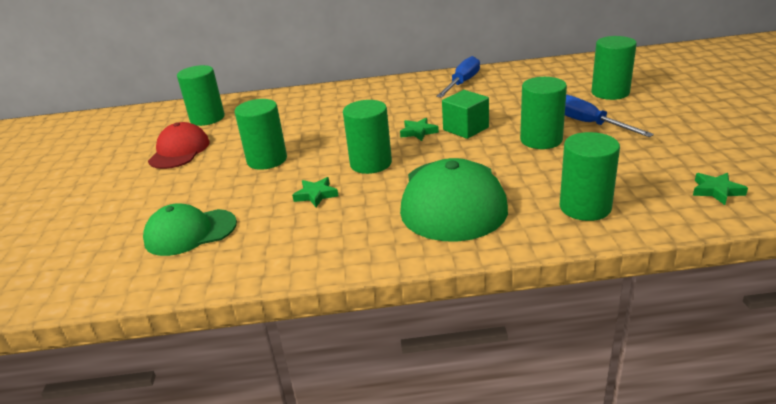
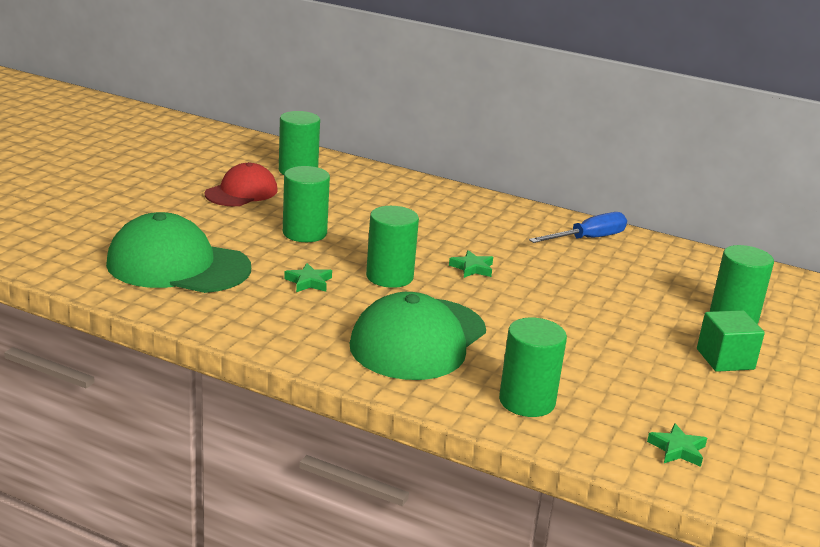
camera: 25 degrees right, 5 degrees down
(190, 232) = (178, 266): green cap -> green cap, size x1.60
(465, 129) = (522, 285): green cube -> green cube (725, 359)
(541, 140) = (580, 328): green cylinder -> none
(588, 123) = (655, 335): blue screwdriver -> none

